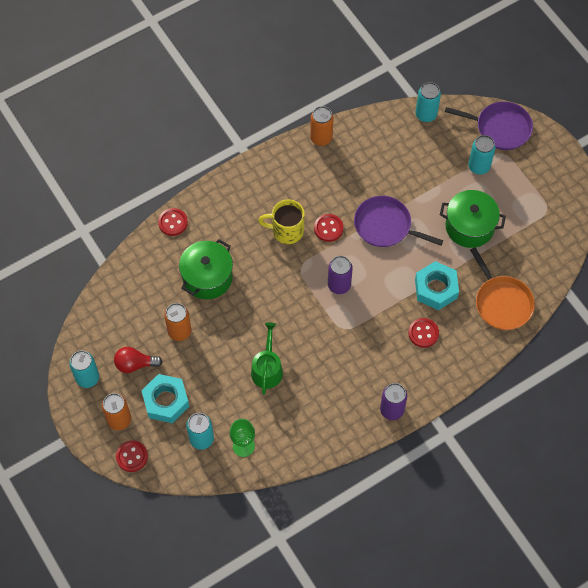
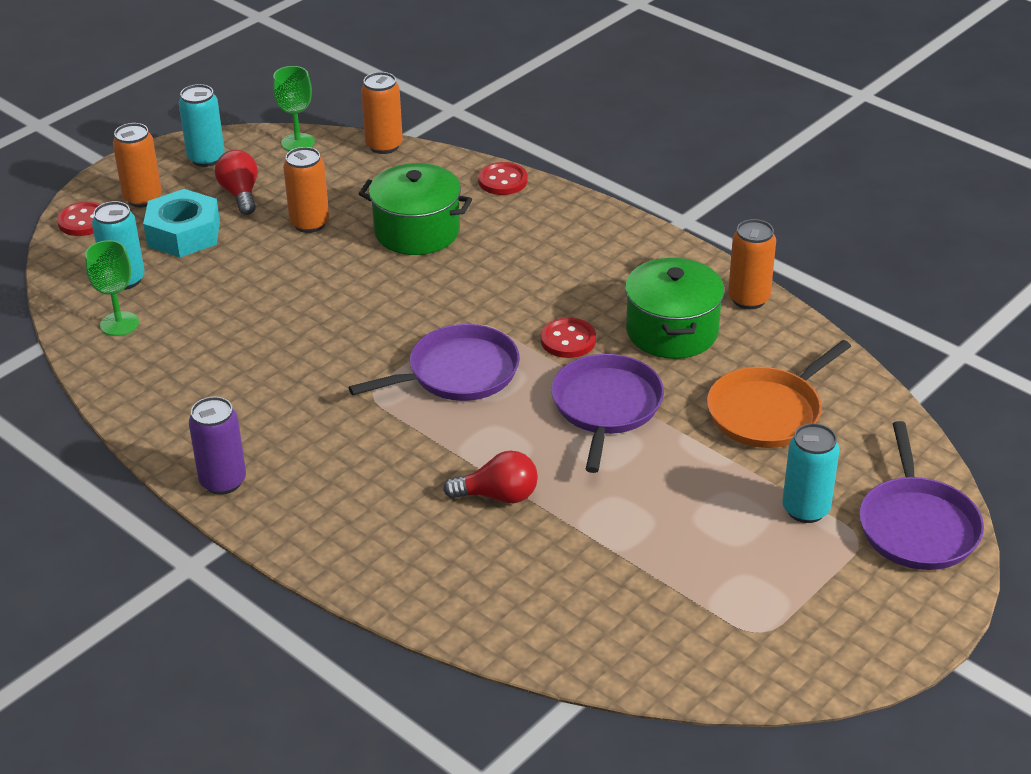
camera: 75 degrees right, 25 degrees down
(89, 323) = (298, 143): none -> green goblet
(112, 276) = (384, 146): none -> orange can
(267, 369) = (267, 322): green watering can -> none
(286, 231) = (541, 295): yellow mug -> none
(339, 285) = (458, 372): purple can -> purple pan
(423, 333) = (395, 495): red button -> none
(426, 114) = (881, 416): turquoise can -> none
(436, 289) = (498, 496): turquoise nut -> red light bulb
(469, 226) = (658, 519): green pot -> green pot (672, 331)
(502, 302) = (503, 596): orange pan -> orange pan (768, 412)

